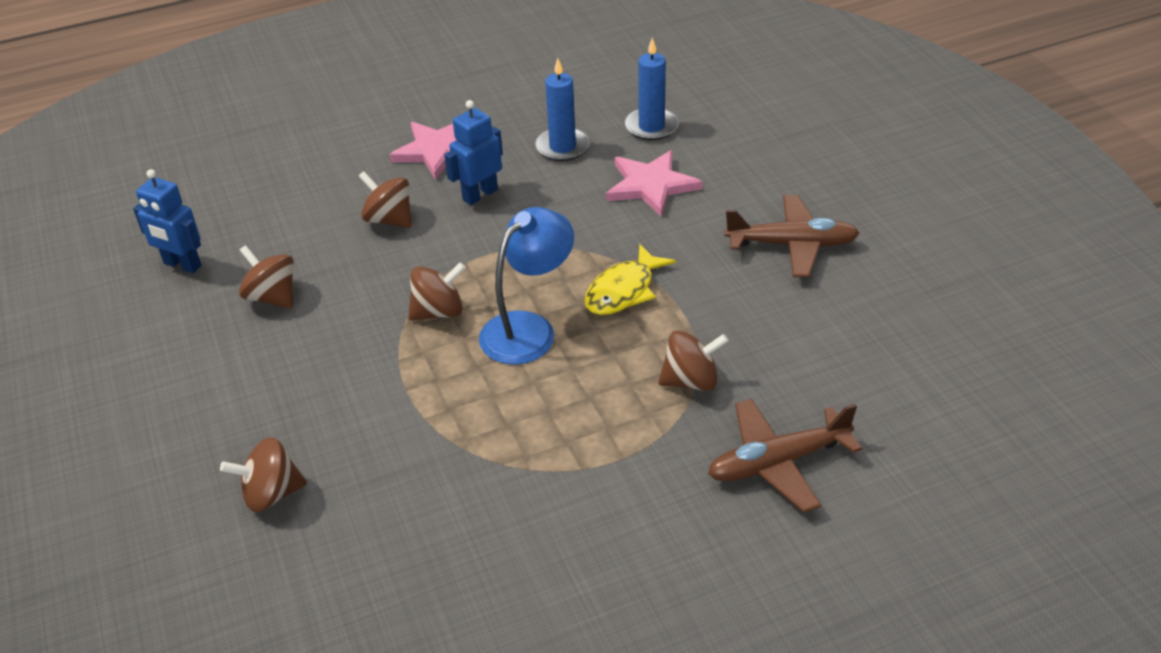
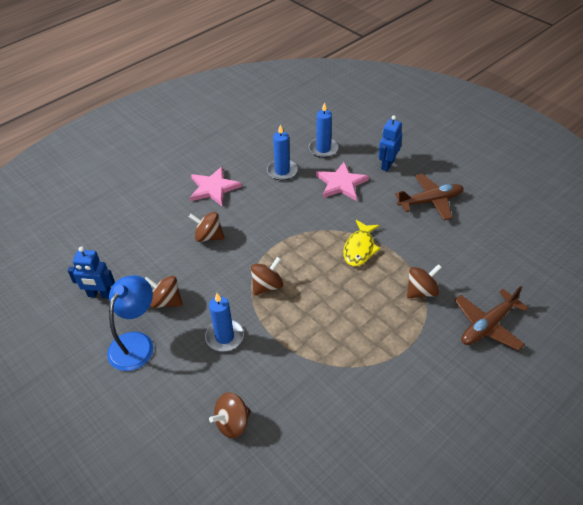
camera: 20 degrees left, 5 degrees up
(330, 369) = (224, 337): none -> blue candle
(480, 194) = (252, 210): blue robot -> blue robot (387, 164)
(528, 329) = (321, 283): blue lamp -> blue lamp (136, 343)

